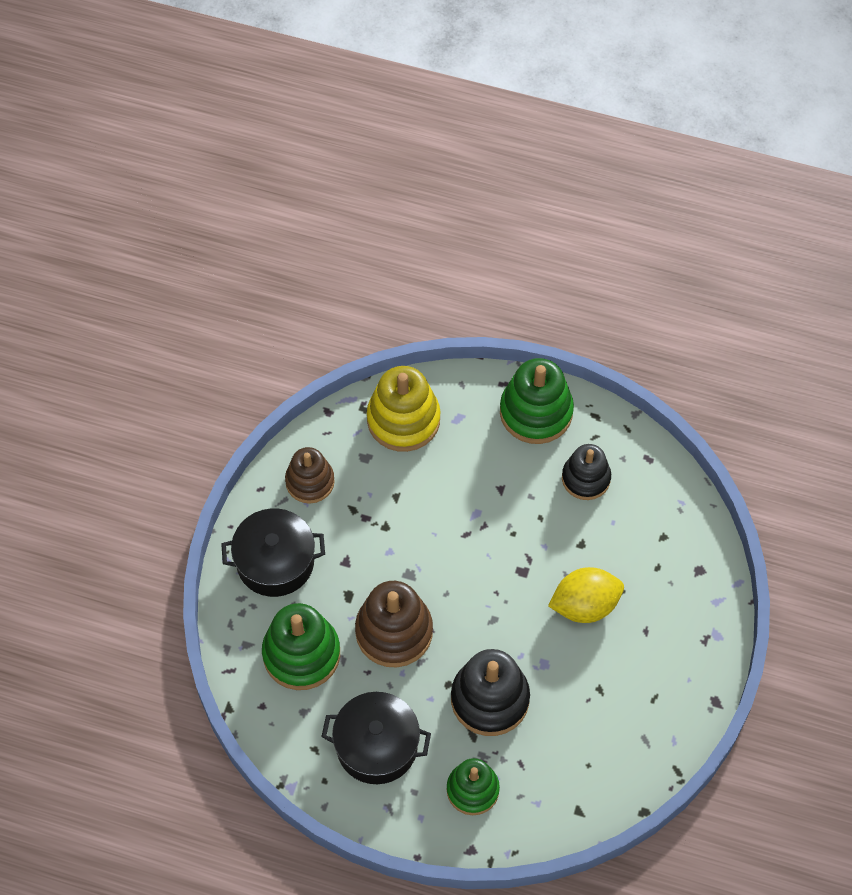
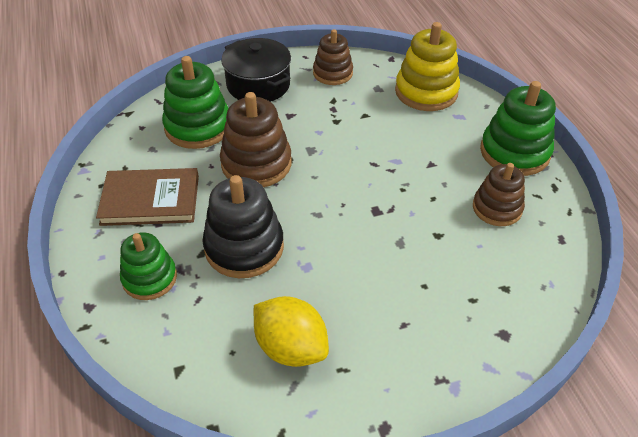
camera: 55 degrees right, 15 degrees down
(376, 746) = (150, 200): black pot -> brown book
(585, 605) = (386, 266): yellow lemon -> yellow lemon (291, 347)
(586, 478) = (497, 208): black stacking toy -> brown stacking toy

